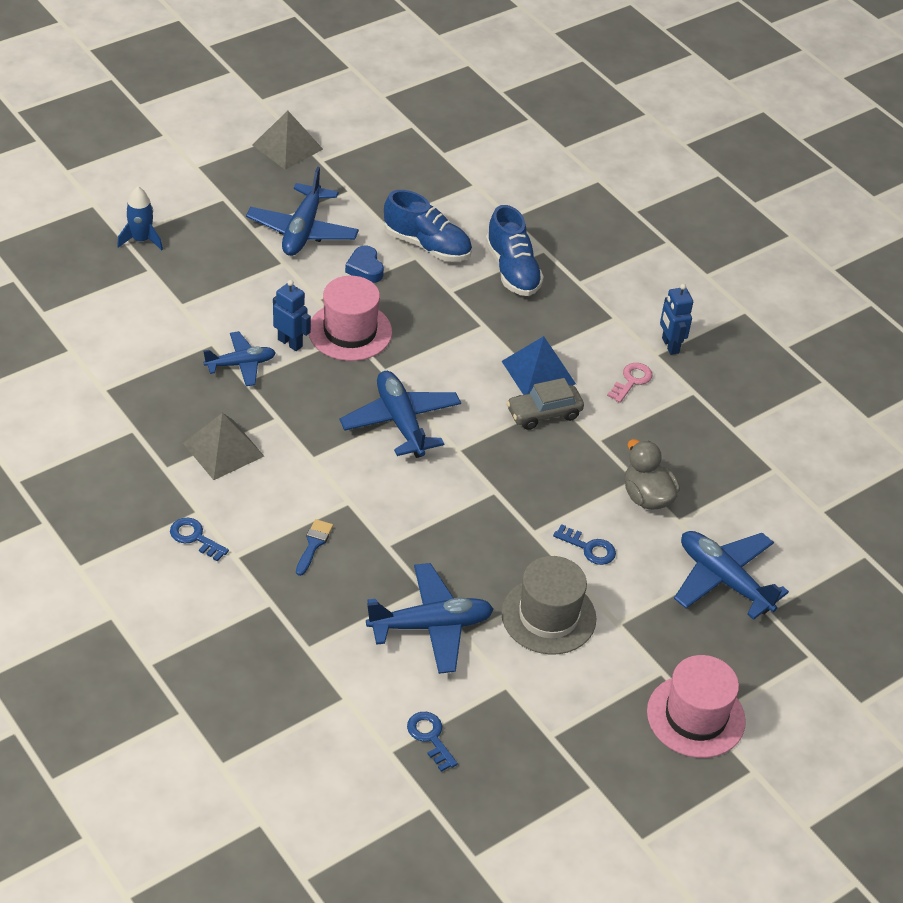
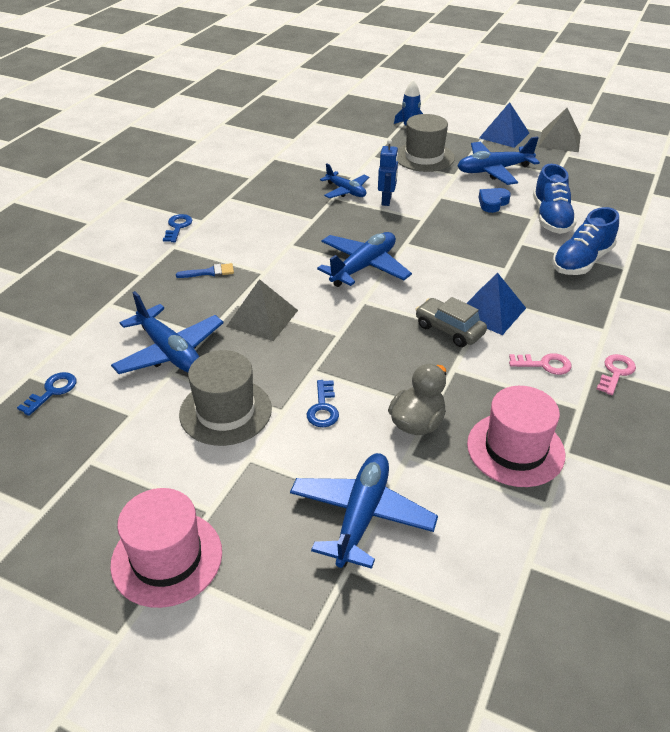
camera: 65 degrees right, 5 degrees down
(223, 266) = (424, 157): none -> grey hat
(223, 449) = (264, 210): grey pyramid -> grey pyramid (262, 318)
(235, 178) = (504, 135): none -> blue pyramid
(350, 331) = (425, 218): pink hat -> pink hat (515, 449)
(670, 345) = (615, 372): blue robot -> pink key

